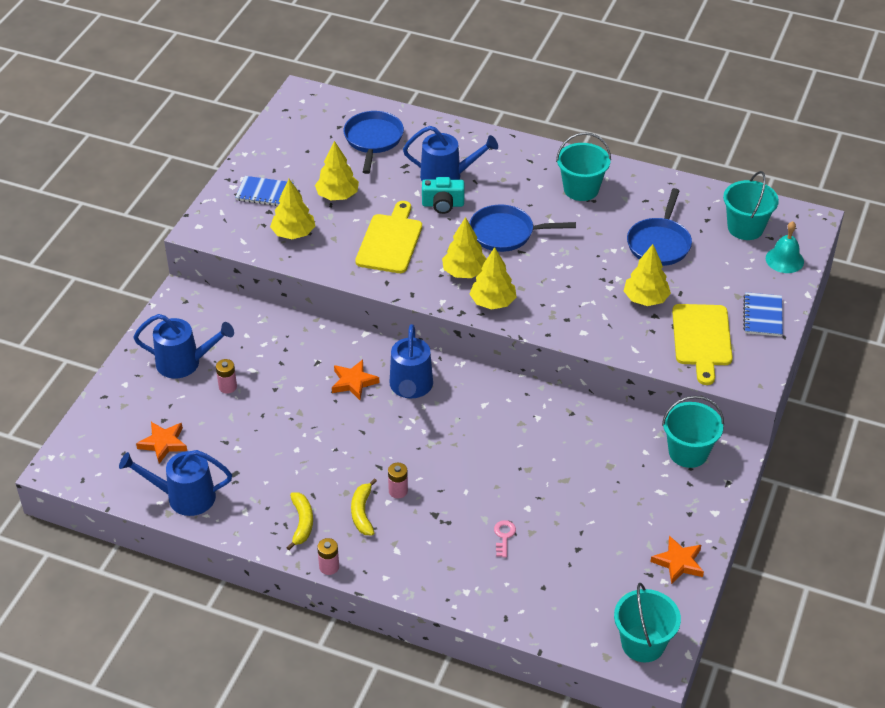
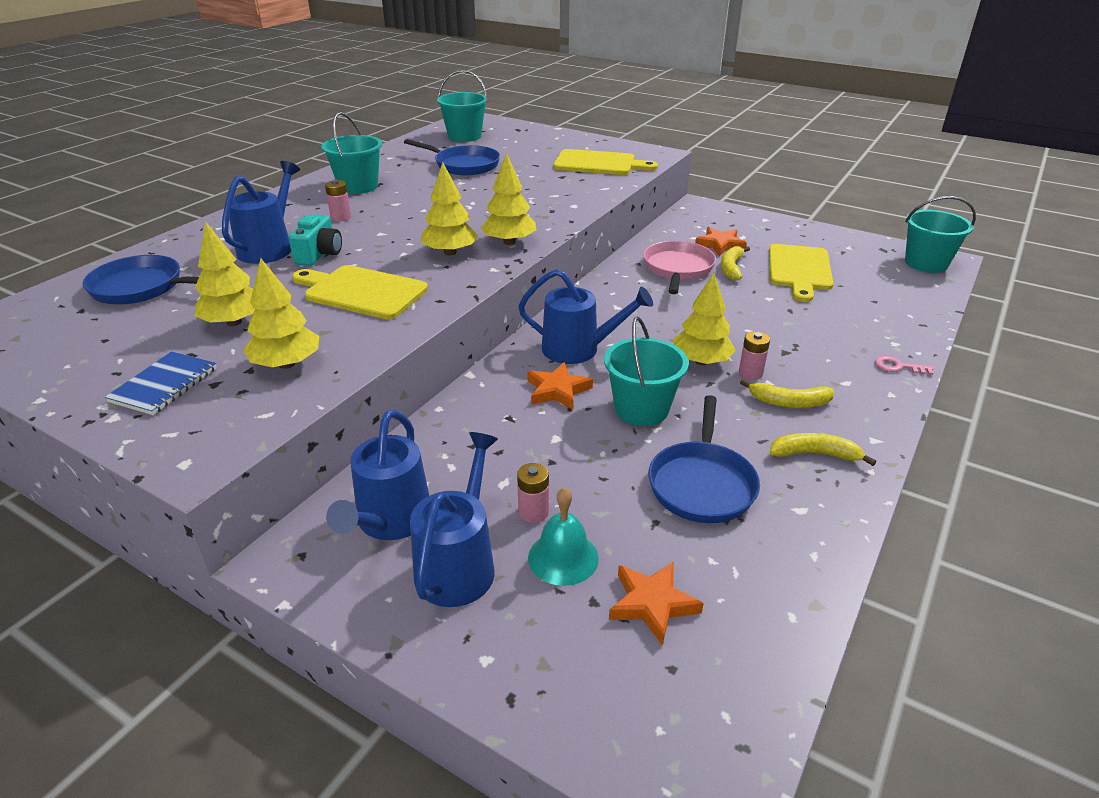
camera: 80 degrees left, 10 degrees down
(184, 497) = (778, 581): blue watering can -> blue watering can (390, 521)
(329, 567) = (887, 436): pink battery -> pink battery (341, 217)
(504, 536) = (811, 314): pink key -> pink key (898, 367)
(506, 233) = (399, 226): blue pan -> blue pan (702, 483)
(568, 442) = (677, 269): none -> pink pan
(582, 481) = (731, 268): none -> yellow banana
(594, 534) = (799, 270): none -> yellow cutting board
(645, 299) = (537, 177): yellow tree -> yellow tree (701, 361)
(678, 562) = (826, 239): orange star -> orange star (720, 245)
(688, 452) = (695, 221): turquoise bucket -> turquoise bucket (641, 409)
(762, 316) = (577, 142): blue notebook -> none
(784, 260) = (512, 129): turquoise bell -> turquoise bell (563, 557)

